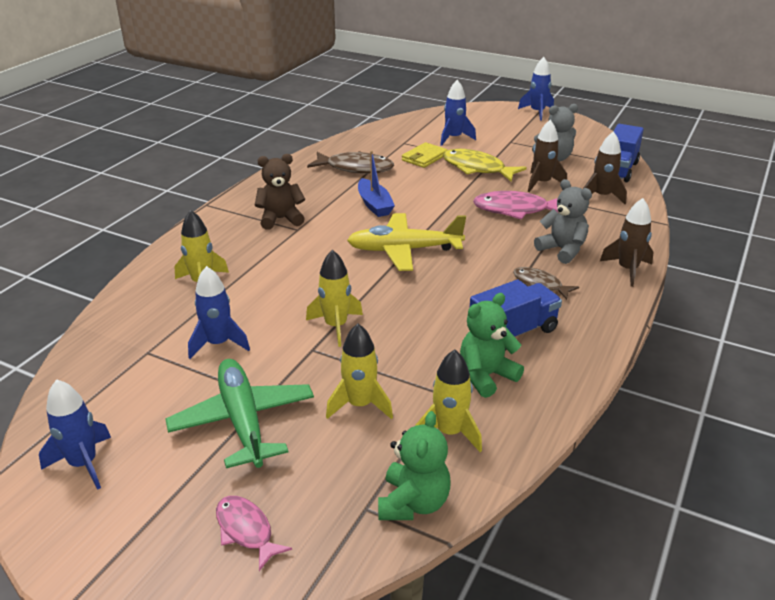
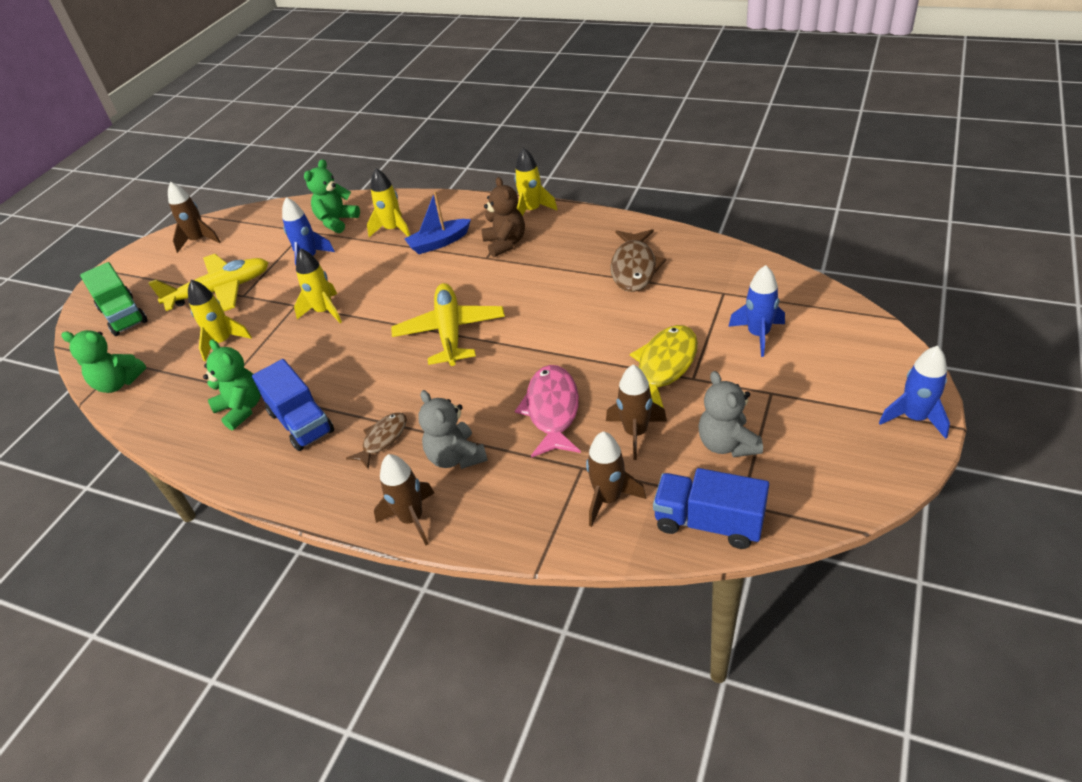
camera: 90 degrees right, 10 degrees up
(83, 464) = (199, 240): blue rocket -> brown rocket
(148, 325) = (337, 221): none -> green teddy bear
(243, 420) = (220, 291): green plane -> yellow plane
(246, 530) = (123, 315): pink fish -> green truck
(374, 205) = (545, 296): blue boat -> blue boat (439, 243)
(424, 157) = (683, 316): yellow wallet -> none
(449, 432) = (180, 393): yellow rocket -> yellow rocket (532, 211)
(562, 250) = (456, 457): grey teddy bear -> grey teddy bear turned 105 degrees clockwise

